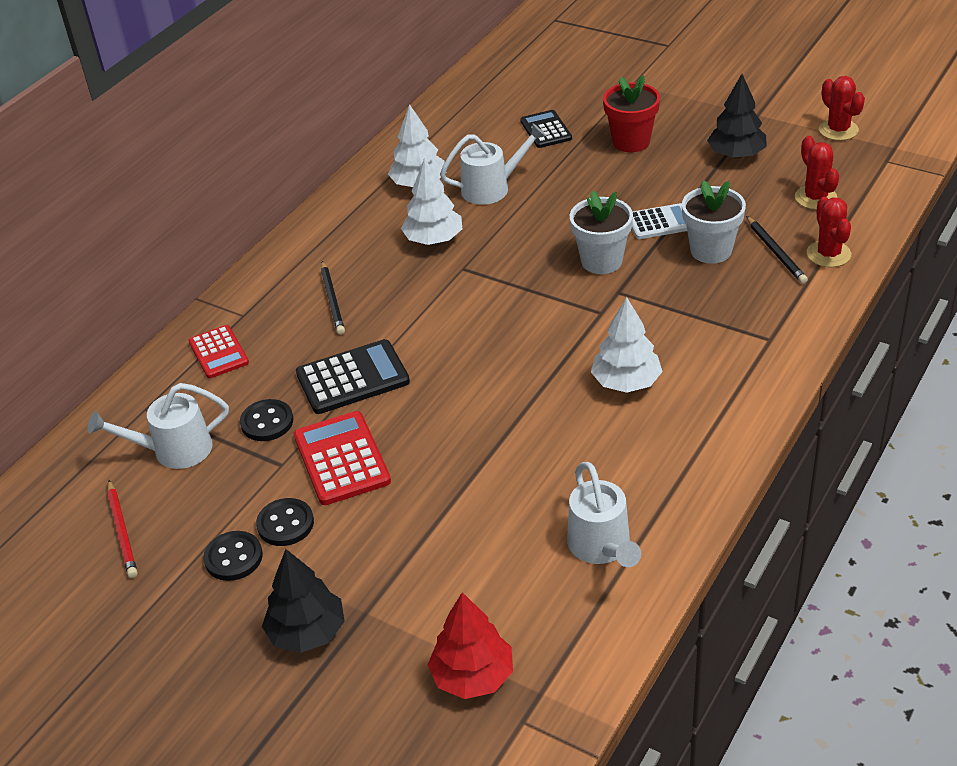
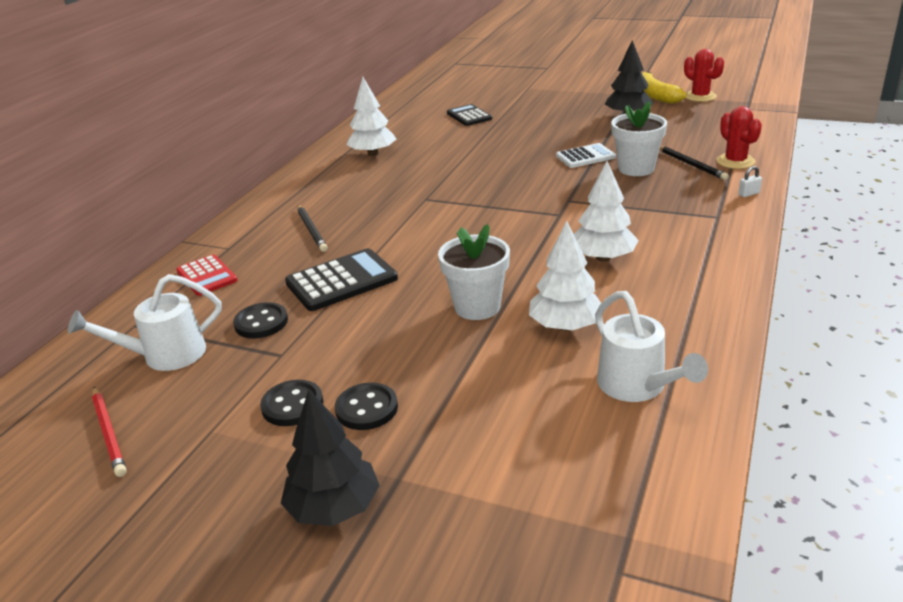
camera: 10 degrees left, 10 degrees down
(233, 557) = (238, 443): black button -> black button (366, 408)
(341, 459) = (343, 343): red calculator -> none
(434, 239) = (394, 184): white tree -> white tree (565, 326)
(473, 676) = (542, 529): red tree -> none
(492, 188) = (436, 150): white watering can -> none
(601, 261) = (546, 183): white flower pot -> white flower pot (477, 307)
(631, 142) = (540, 116): red flower pot -> none
(783, 121) = (655, 96): none -> yellow banana
(815, 198) = (705, 132): red cactus -> none
(820, 309) = (749, 194): none -> white padlock

